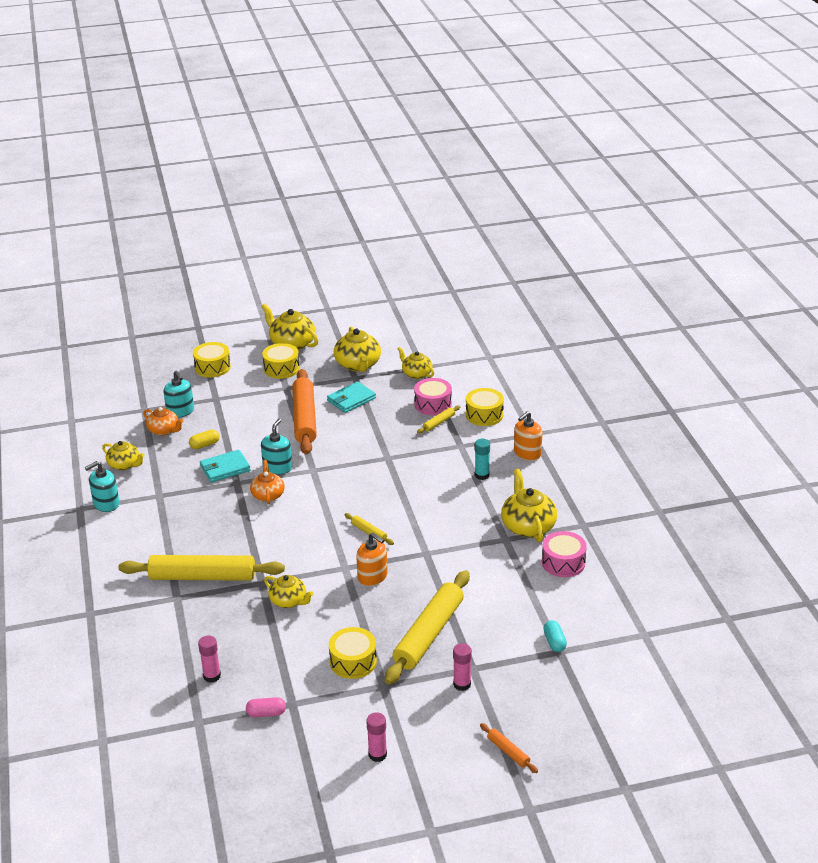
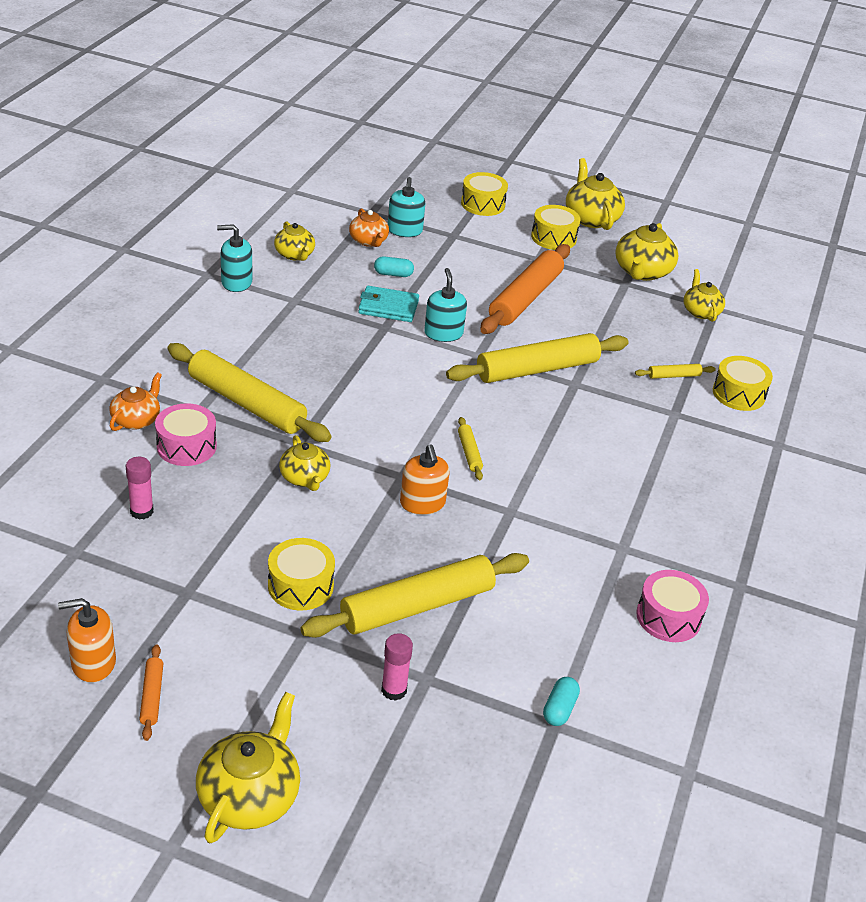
camera: 30 degrees right, 5 degrees up
(205, 445) = (393, 274): yellow capsule -> turquoise capsule
(266, 713) = (150, 586): pink capsule -> none
(268, 495) = (403, 356): orange teapot -> orange teapot (136, 420)
(277, 467) = (443, 333): turquoise soap dispenser -> turquoise soap dispenser turned 60 degrees counterclockwise
(351, 399) = (597, 303): turquoise wallet -> none
(357, 460) = (537, 369): none -> yellow rolling pin
(377, 754) = (212, 711): pink glue stick -> none
(433, 404) = (687, 353): pink drum -> pink drum (186, 446)
(482, 475) = (667, 459): turquoise glue stick -> none
(508, 751) = (363, 811): orange rolling pin -> orange rolling pin (152, 696)
(527, 453) = (750, 463): orange soap dispenser -> orange soap dispenser (93, 663)
(528, 526) = (666, 548): yellow teapot -> yellow teapot (249, 796)

